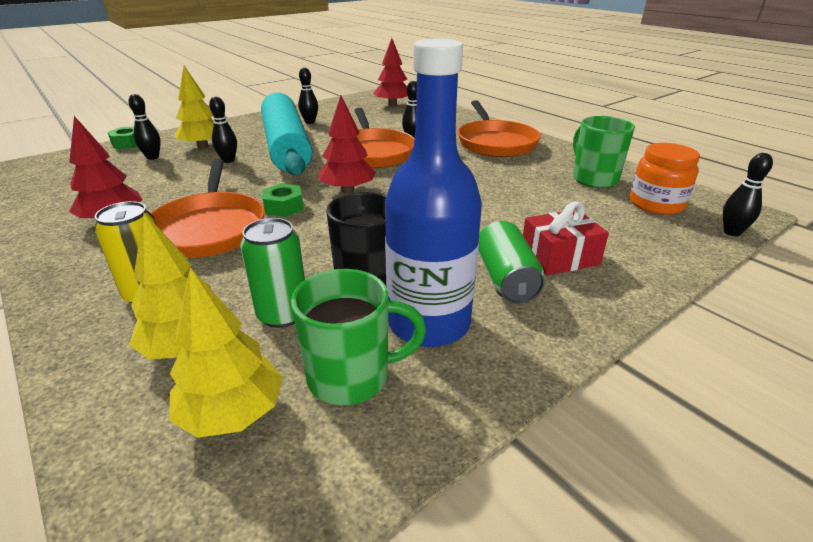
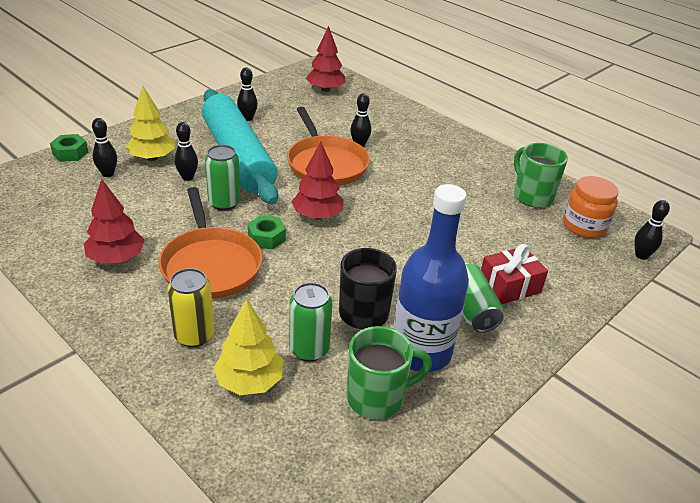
camera: 10 degrees left, 5 degrees up
(232, 413) = (305, 429): yellow tree -> none
(254, 179) = (224, 203): none -> green can
(496, 143) = (440, 149): orange pan -> none

